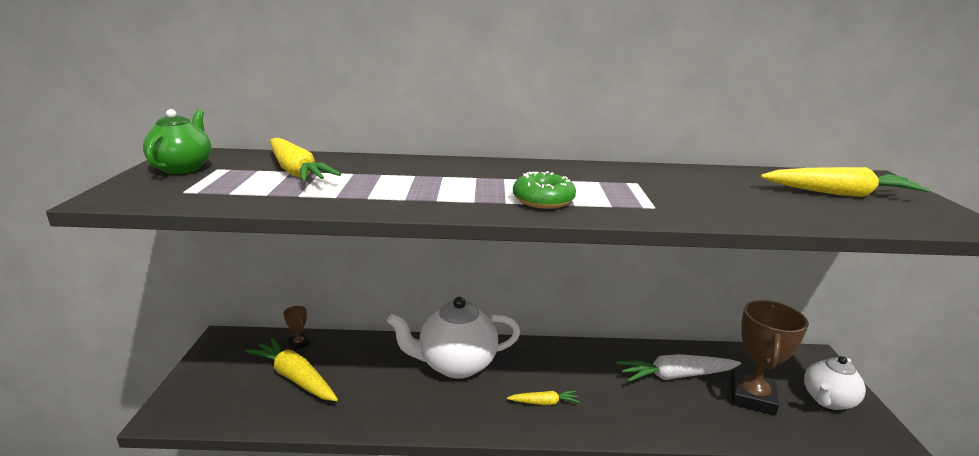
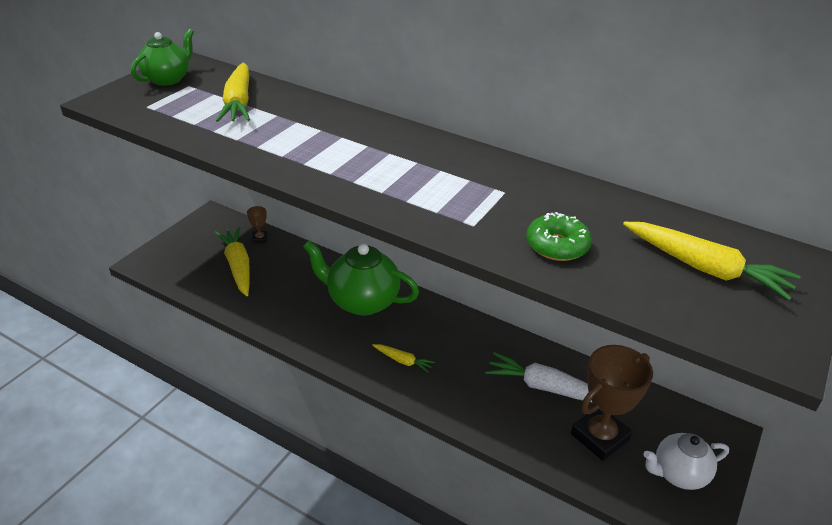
camera: 30 degrees right, 15 degrees up
(456, 365) = (361, 301): white teapot -> green teapot
(543, 200) = (387, 188): green donut -> green donut (557, 246)

